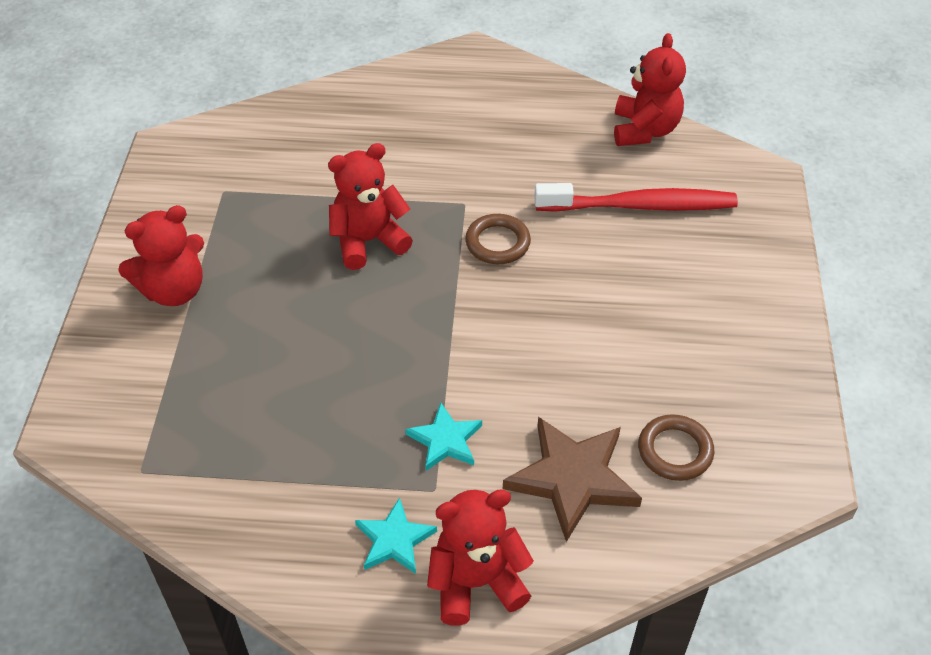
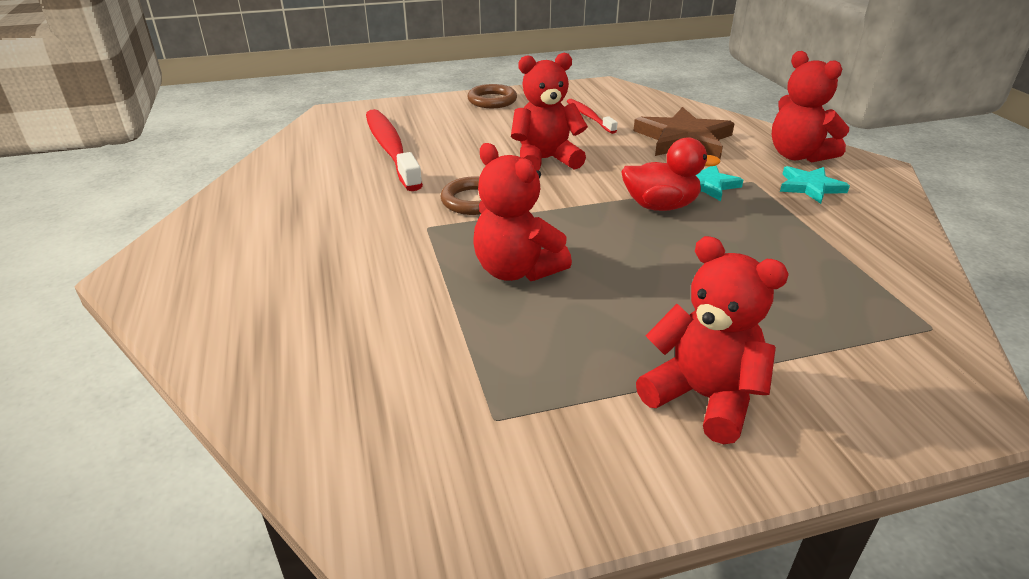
camera: 110 degrees left, 15 degrees down
(420, 378) = (660, 206): none -> red duck
(644, 130) = (283, 159): red teddy bear -> red teddy bear (545, 160)
(675, 451) = (626, 115): brown ring -> brown ring (492, 100)
(680, 407) = (589, 117): none -> red toothbrush

